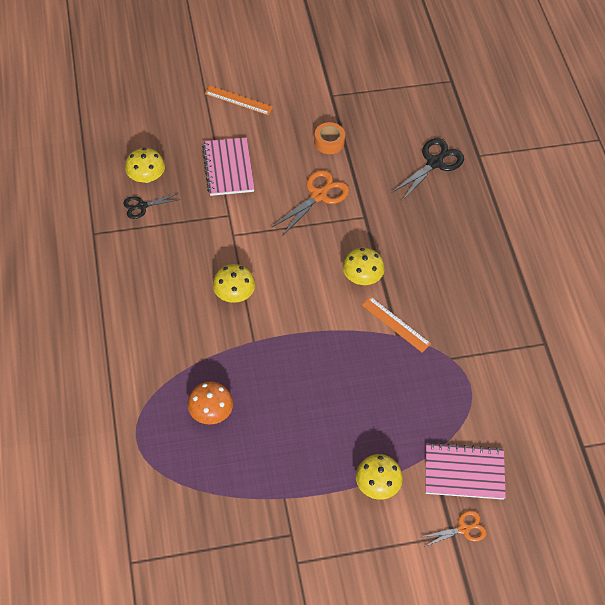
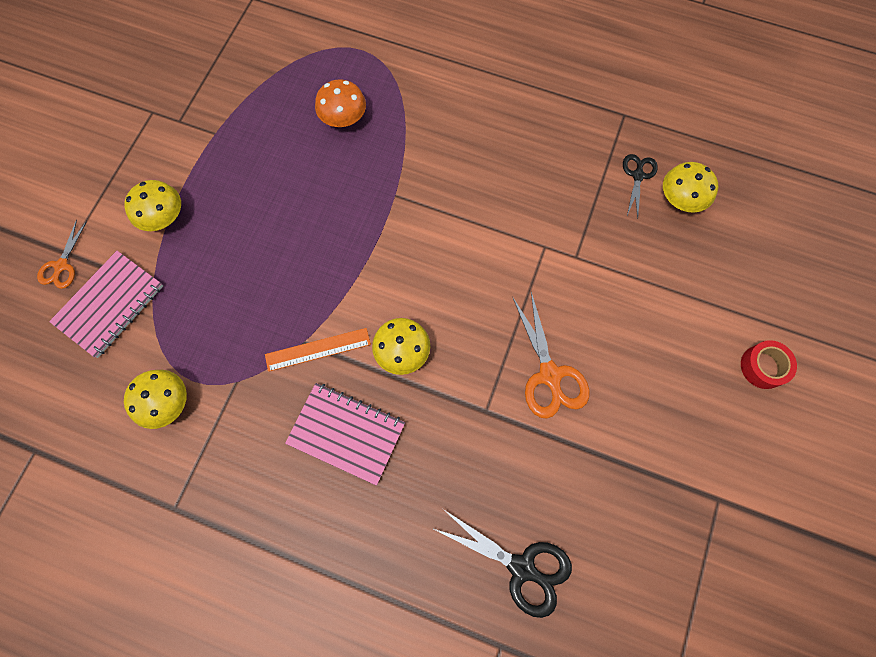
camera: 125 degrees right, 15 degrees up
(228, 168) = (649, 293): pink notebook -> pink notebook (346, 433)
(234, 294) = (465, 207): yellow mushroom -> yellow mushroom (167, 403)
(238, 100) = (763, 367): orange ruler -> red tape
(329, 142) = (632, 442): orange tape -> none
(434, 163) = (522, 567): black scissors -> black scissors turned 45 degrees counterclockwise

